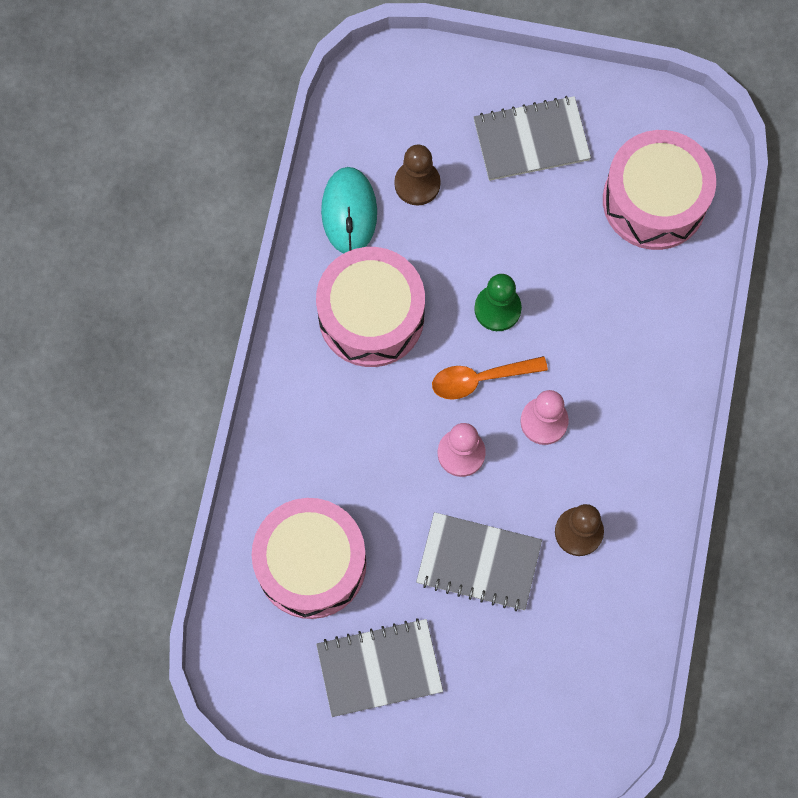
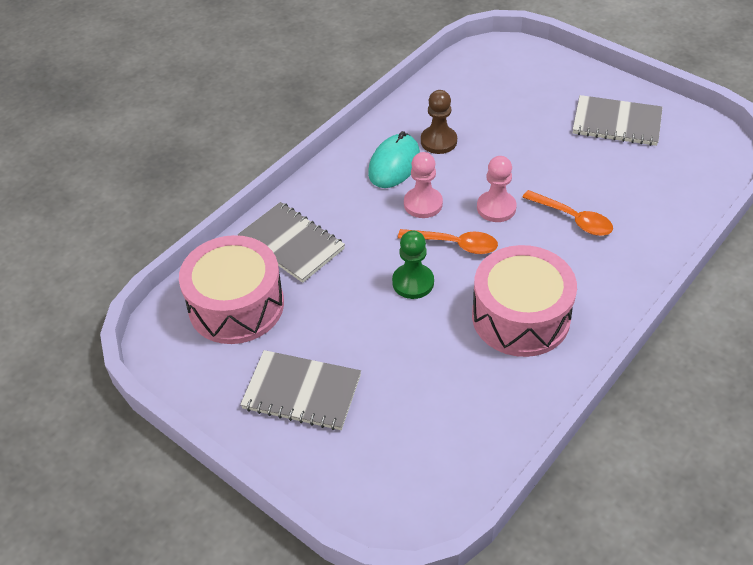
camera: 150 degrees left, 25 degrees down
(311, 564) = (642, 187): pink drum -> none
(349, 212) = (500, 402): turquoise mouse -> turquoise mouse (394, 164)
(370, 475) = (573, 219): none -> orange spoon
(417, 184) = (425, 399): brown pawn -> none
(478, 562) = (518, 149): grey notebook -> grey notebook (291, 244)

